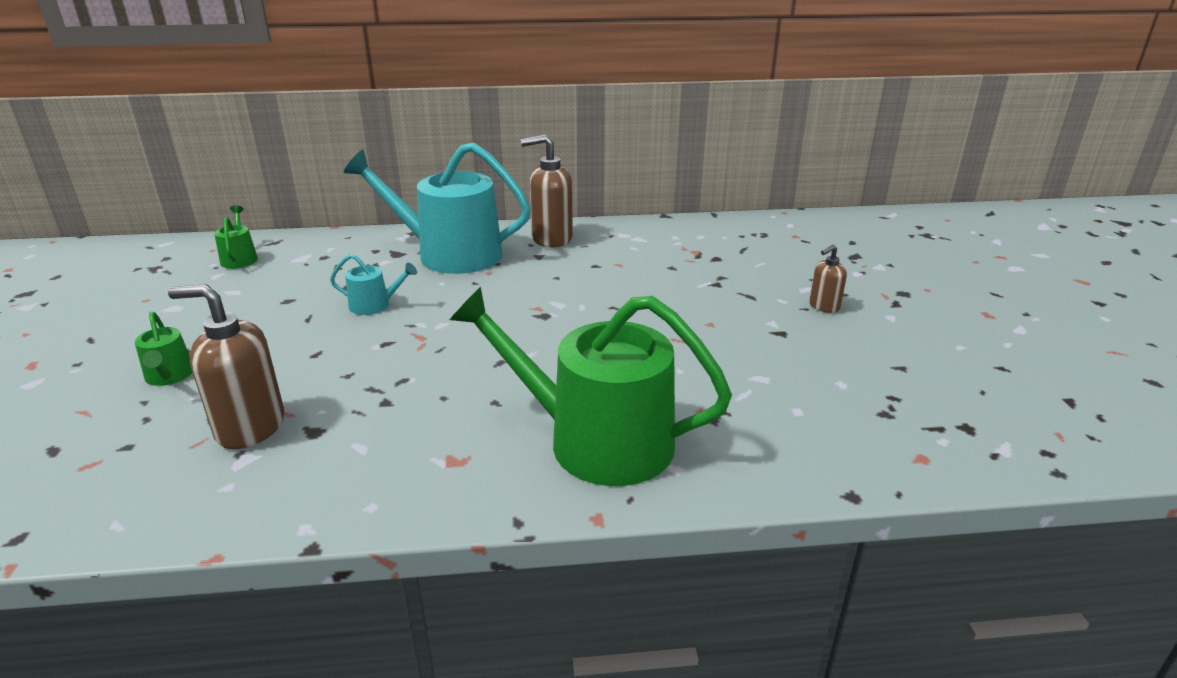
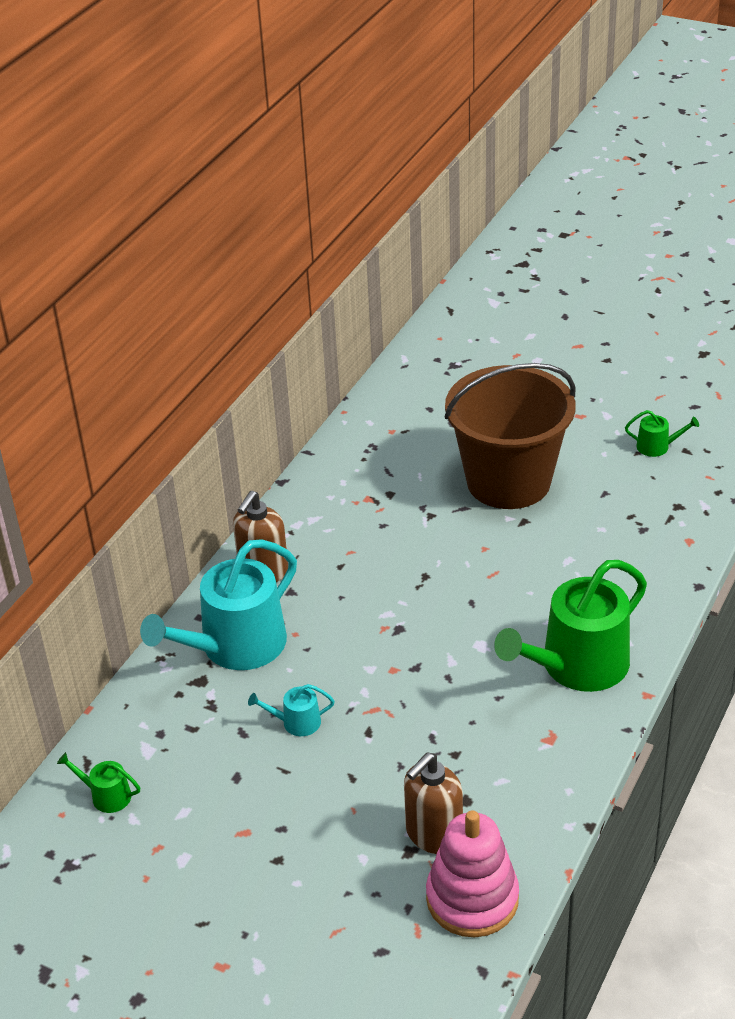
camera: 55 degrees left, 10 degrees up
(148, 489) = (472, 899): none -> pink stacking toy
(169, 376) = (318, 873): green watering can -> green watering can (657, 446)
(374, 305) = (296, 722): turquoise watering can -> turquoise watering can turned 135 degrees counterclockwise
(823, 306) = (508, 481): brown soap dispenser -> brown bucket

